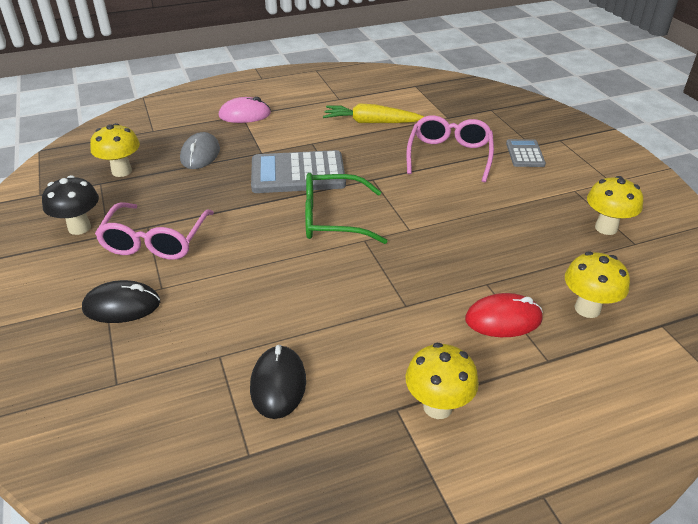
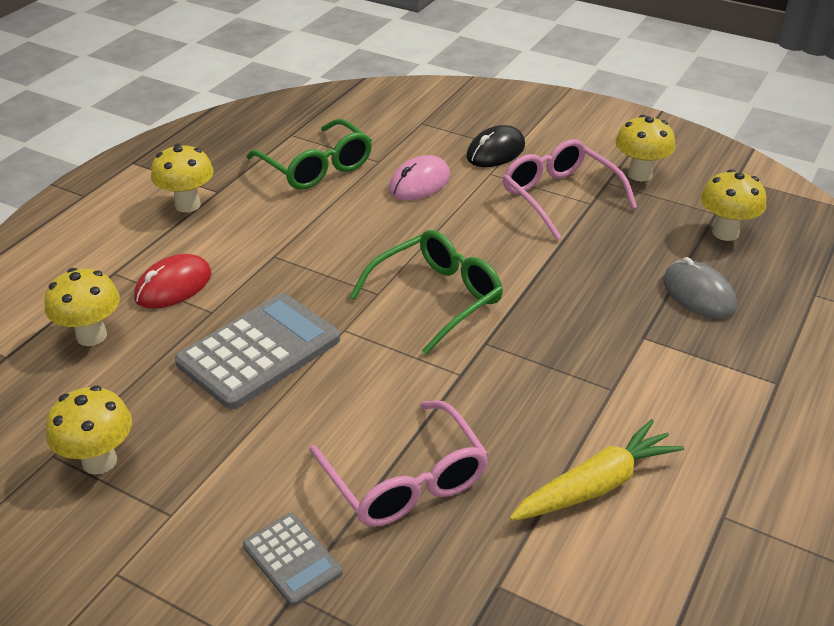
camera: 140 degrees right, 0 degrees up
(79, 228) = (640, 174): black mushroom -> yellow mushroom
(245, 115) = (775, 386): pink mouse -> pink mouse (419, 183)
(278, 384) = (316, 167): black mouse -> green glasses
(298, 173) = (554, 331): grey calculator -> grey calculator (259, 351)

